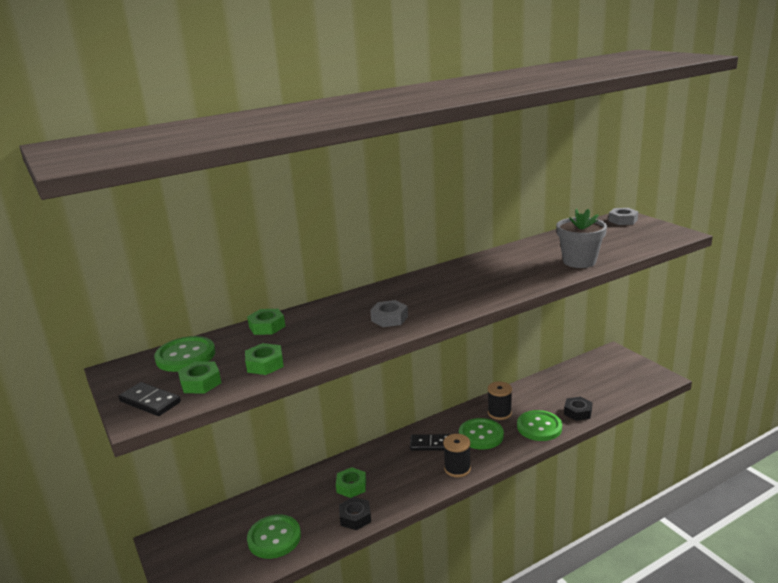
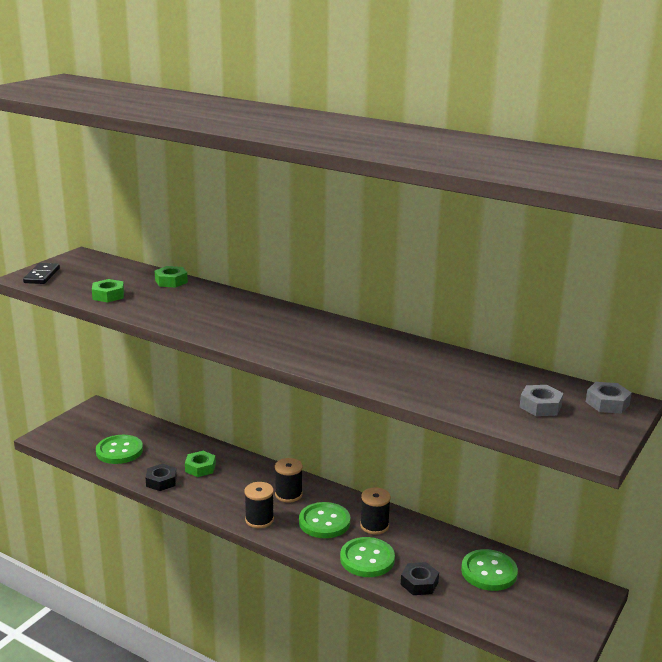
camera: 60 degrees right, 0 degrees up
(185, 356) = (109, 268): green button -> green button (489, 572)
(200, 383) = (72, 283): green nut -> none
(389, 318) = (213, 322): grey nut -> grey nut (540, 406)
(431, 444) = (288, 494): black domino -> black spool
(579, 261) = (427, 390): grey flower pot -> none

